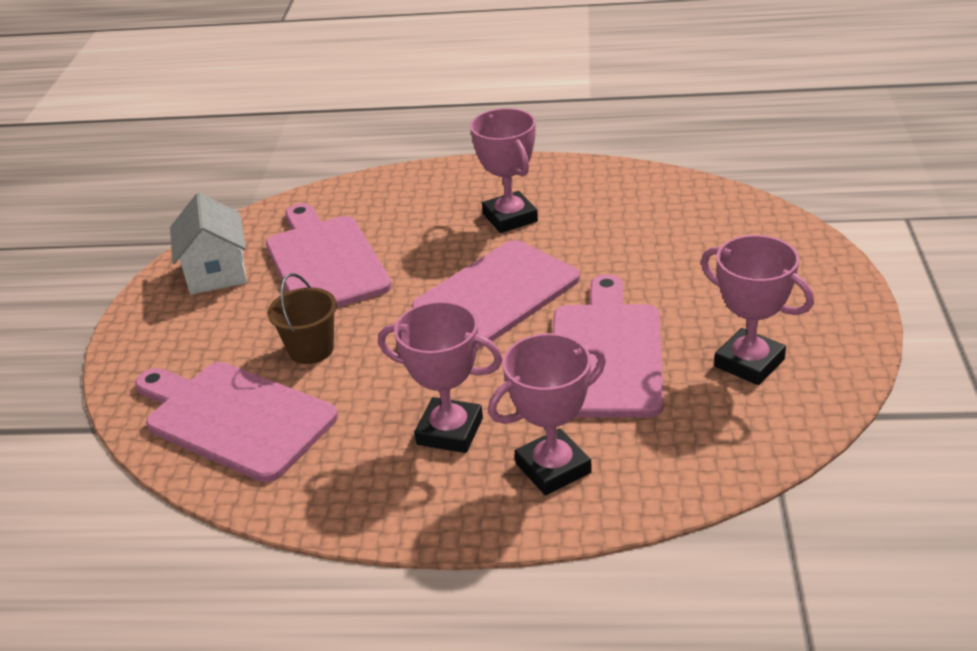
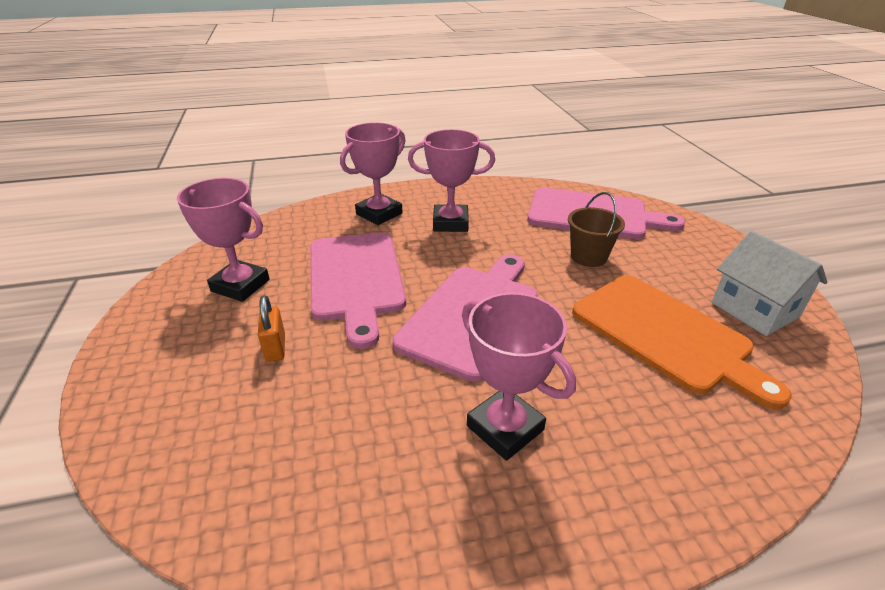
camera: 160 degrees right, 0 degrees up
(325, 261) = (665, 334): pink cutting board -> orange cutting board
(693, 289) = (275, 348): none -> orange padlock

